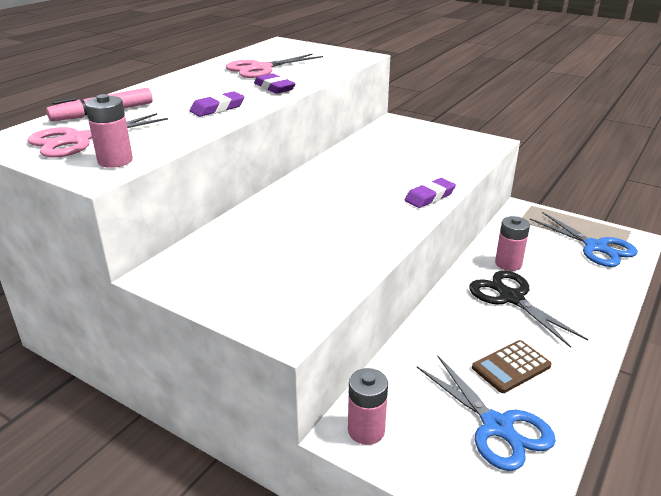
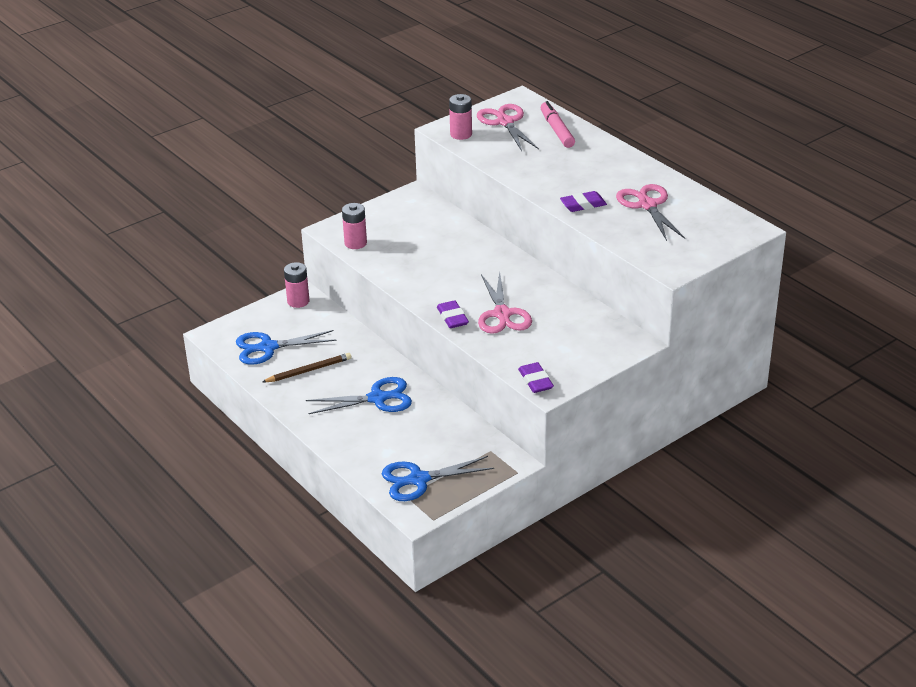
camera: 110 degrees right, 5 degrees up
(217, 108) = (542, 174): purple eraser -> purple eraser (535, 381)
(401, 174) = (502, 314): none -> pink scissors
(508, 264) = (423, 414): pink battery -> pink battery (355, 243)
(511, 298) = (377, 398): black scissors -> blue scissors
(511, 367) = (308, 370): brown calculator -> brown pencil

